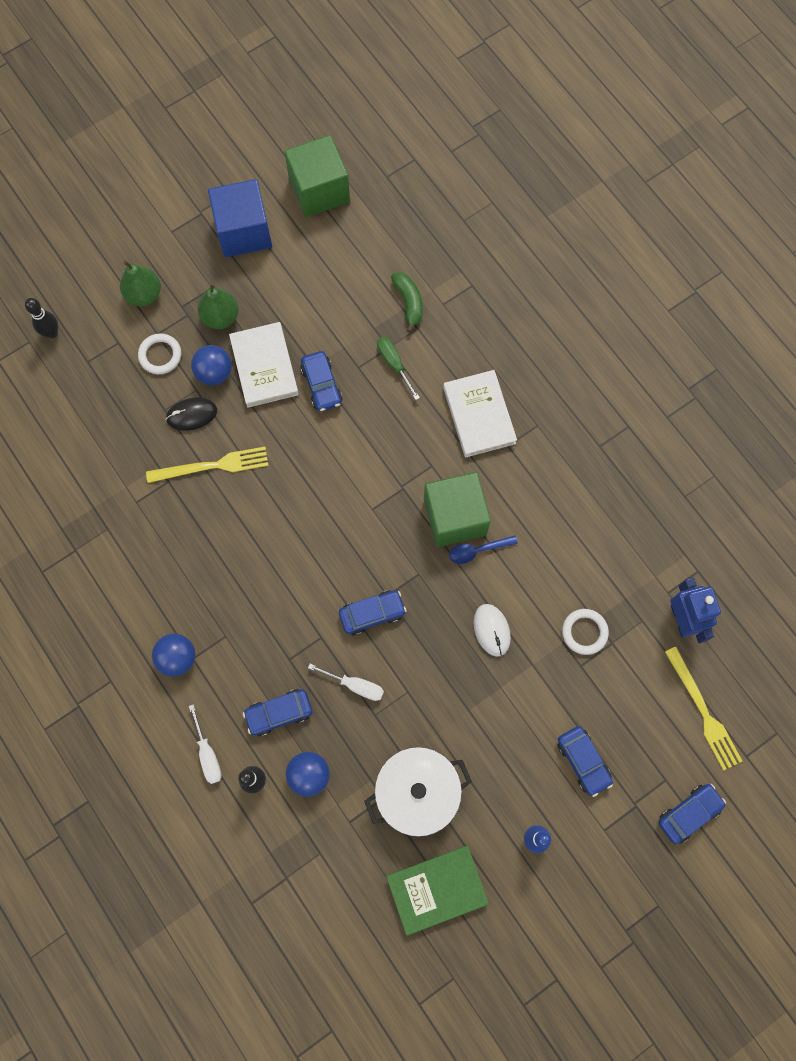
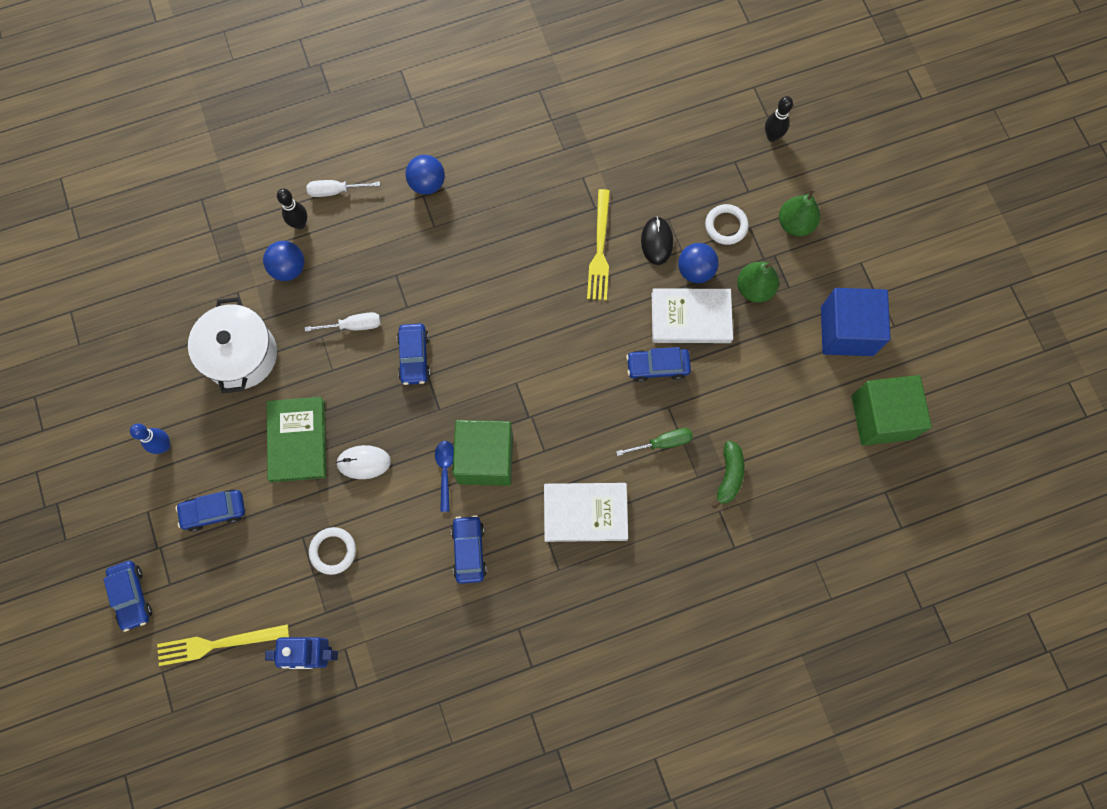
camera: 105 degrees right, 0 degrees up
(279, 713) = (350, 256): blue car -> blue car (469, 550)
(355, 685) = (353, 325): white screwdriver -> white screwdriver turned 135 degrees counterclockwise
(409, 302) = (729, 476): green banana -> green banana turned 75 degrees counterclockwise
(437, 889) = (154, 350): green book -> green book (297, 440)

